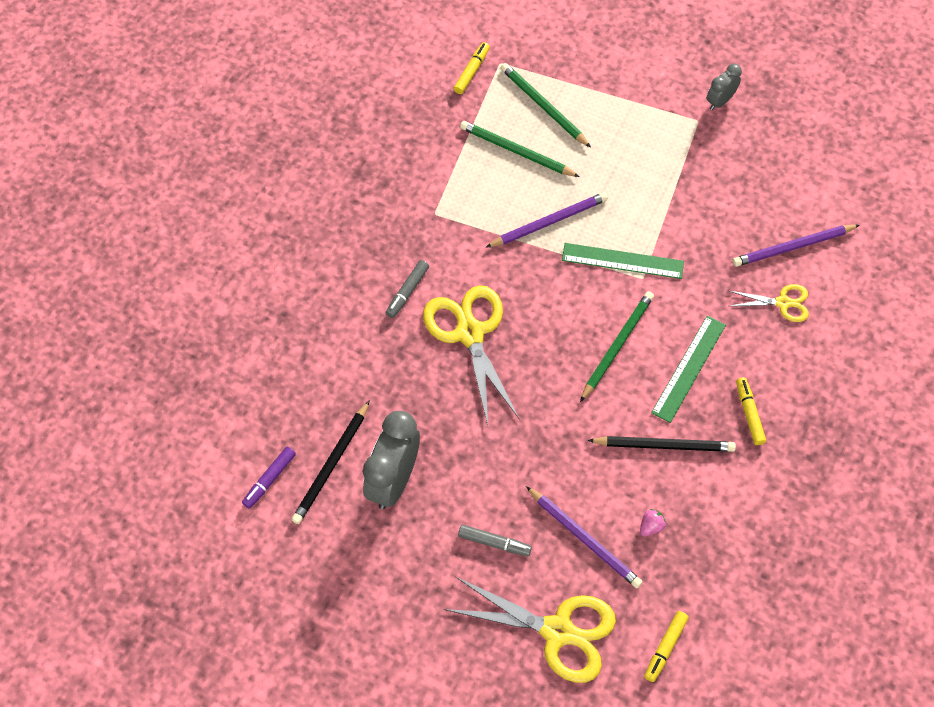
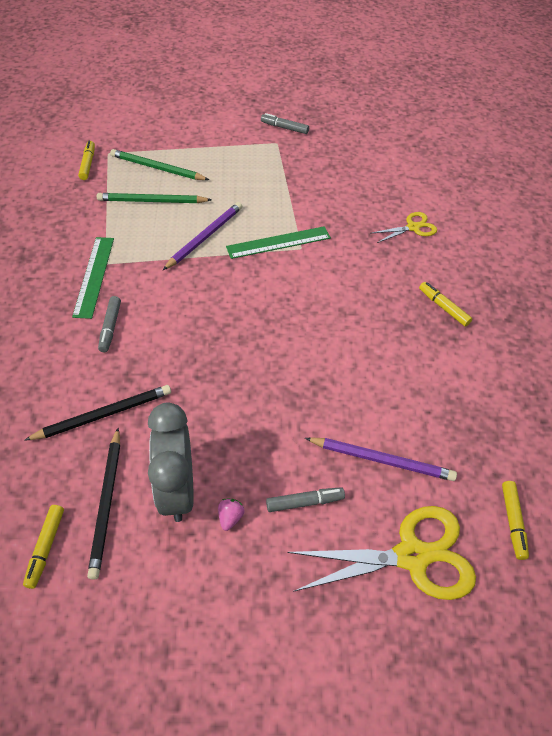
camera: 30 degrees left, 10 degrees down
(269, 479) = (46, 548): purple marker -> yellow marker
(470, 333) = (183, 338): yellow scissors -> none
(617, 346) = (311, 300): green pencil -> none
(651, 526) = (429, 424): pink strawberry -> pink strawberry (230, 517)
(664, 445) = (396, 356): black pencil -> black pencil (103, 414)
(689, 368) = (377, 294): green ruler -> green ruler (94, 276)
(720, 101) = (284, 128): grey clock -> grey marker
(793, 247) = (394, 192): purple pencil -> none

